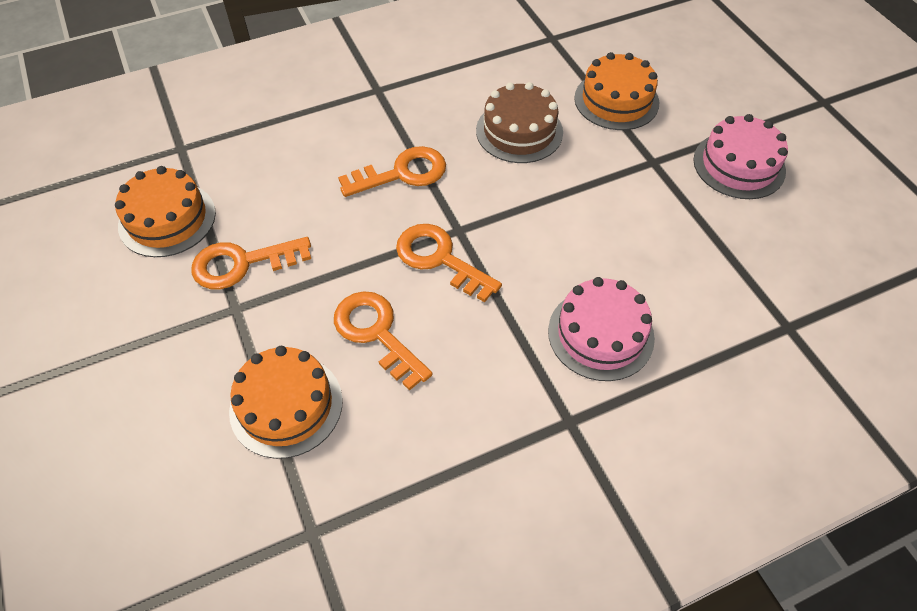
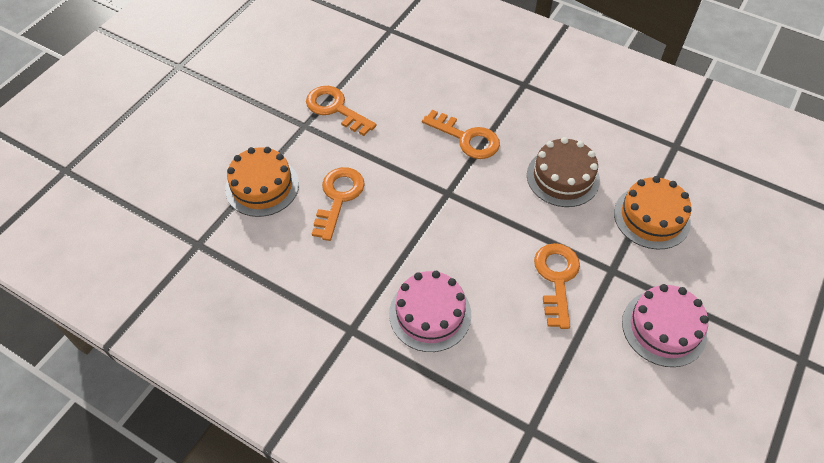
camera: 55 degrees right, 0 degrees up
(167, 219) = (337, 58): orange cake -> none
(439, 259) = (417, 196): orange key -> orange key (556, 278)

